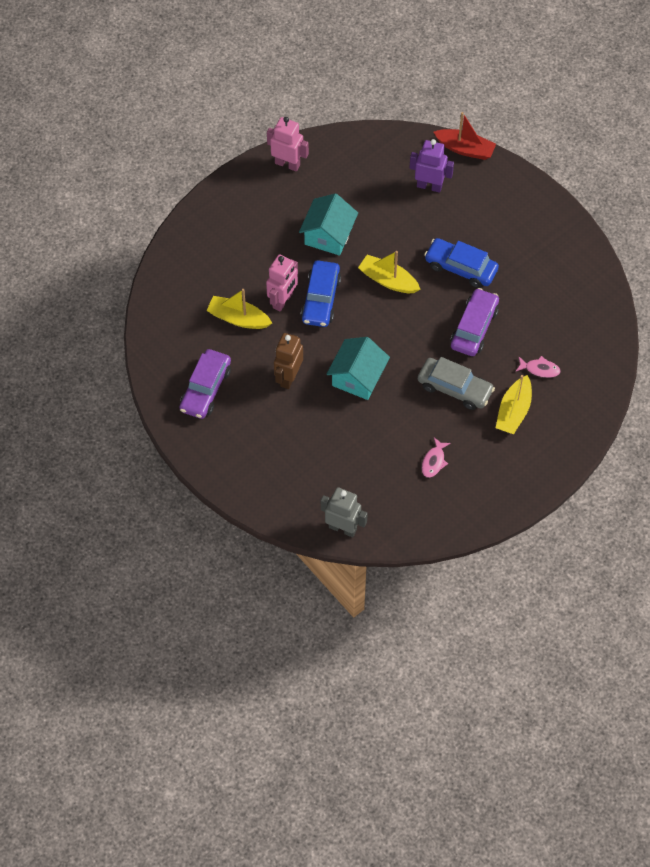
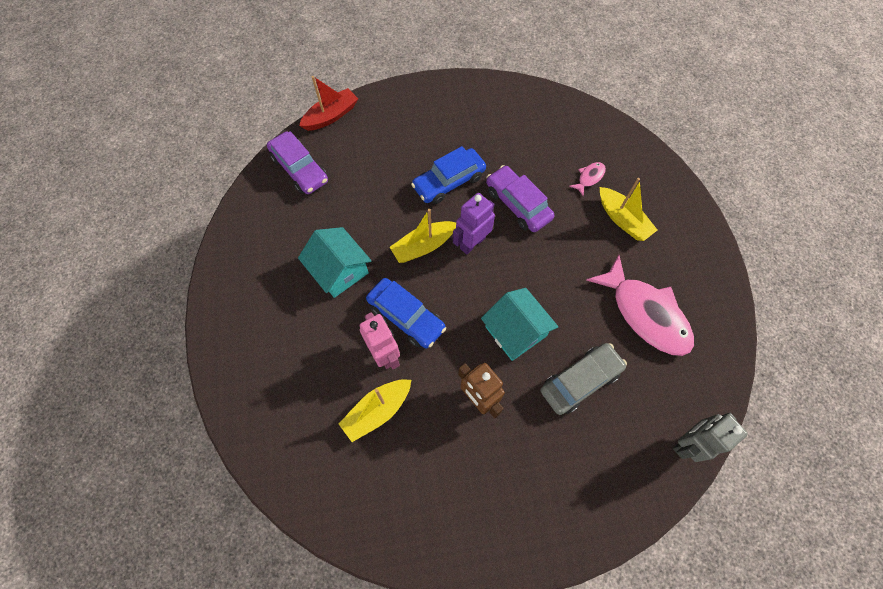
camera: 60 degrees left, 5 degrees up
(205, 389) = (443, 497): purple car -> purple car (300, 169)
(287, 164) = (233, 263): pink robot -> none
(429, 186) = (348, 161): purple robot -> purple robot (472, 243)
(434, 461) = (645, 313): pink fish -> pink fish, size x2.38
(454, 388) = (573, 253): grey car -> grey car (580, 381)

